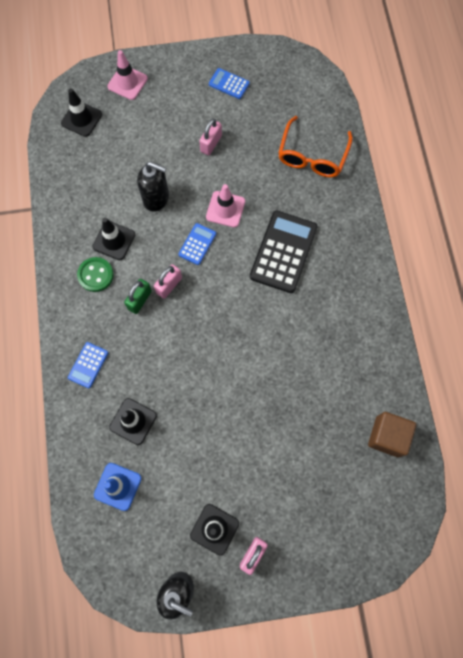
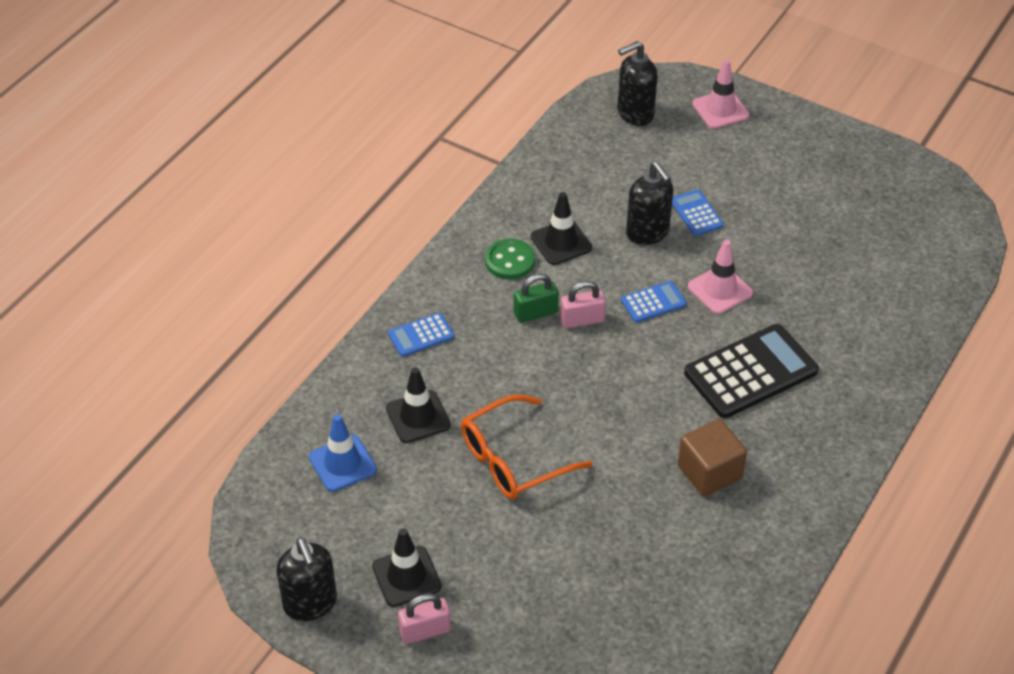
camera: 40 degrees right, 25 degrees down
(81, 119) = (635, 114): black traffic cone -> black soap dispenser
(211, 144) = (764, 219): pink padlock -> none
(229, 84) = (843, 176): blue calculator -> blue calculator (696, 213)
(312, 156) = (881, 302): orange glasses -> orange glasses (513, 459)
(387, 436) = (701, 634): brown cube -> brown cube (709, 472)

